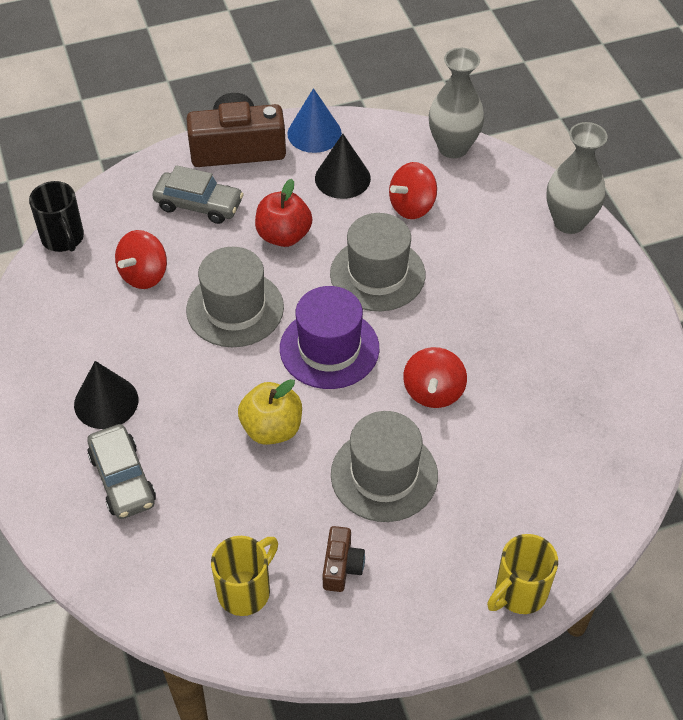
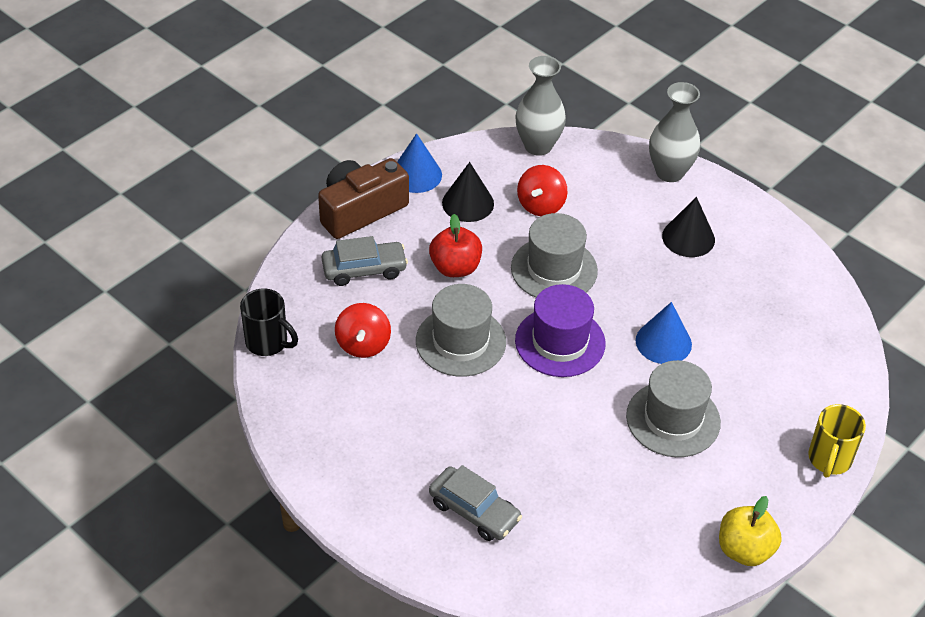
camera: 30 degrees left, 5 degrees down
(106, 402) = (412, 458): black cone -> black cone (688, 238)
(245, 591) = (635, 549): yellow mug -> none
(272, 429) = (562, 422): yellow apple -> yellow apple (744, 550)
(341, 566) = (691, 499): brown camera -> none
(433, 392) = (663, 342): red spinning top -> blue cone

